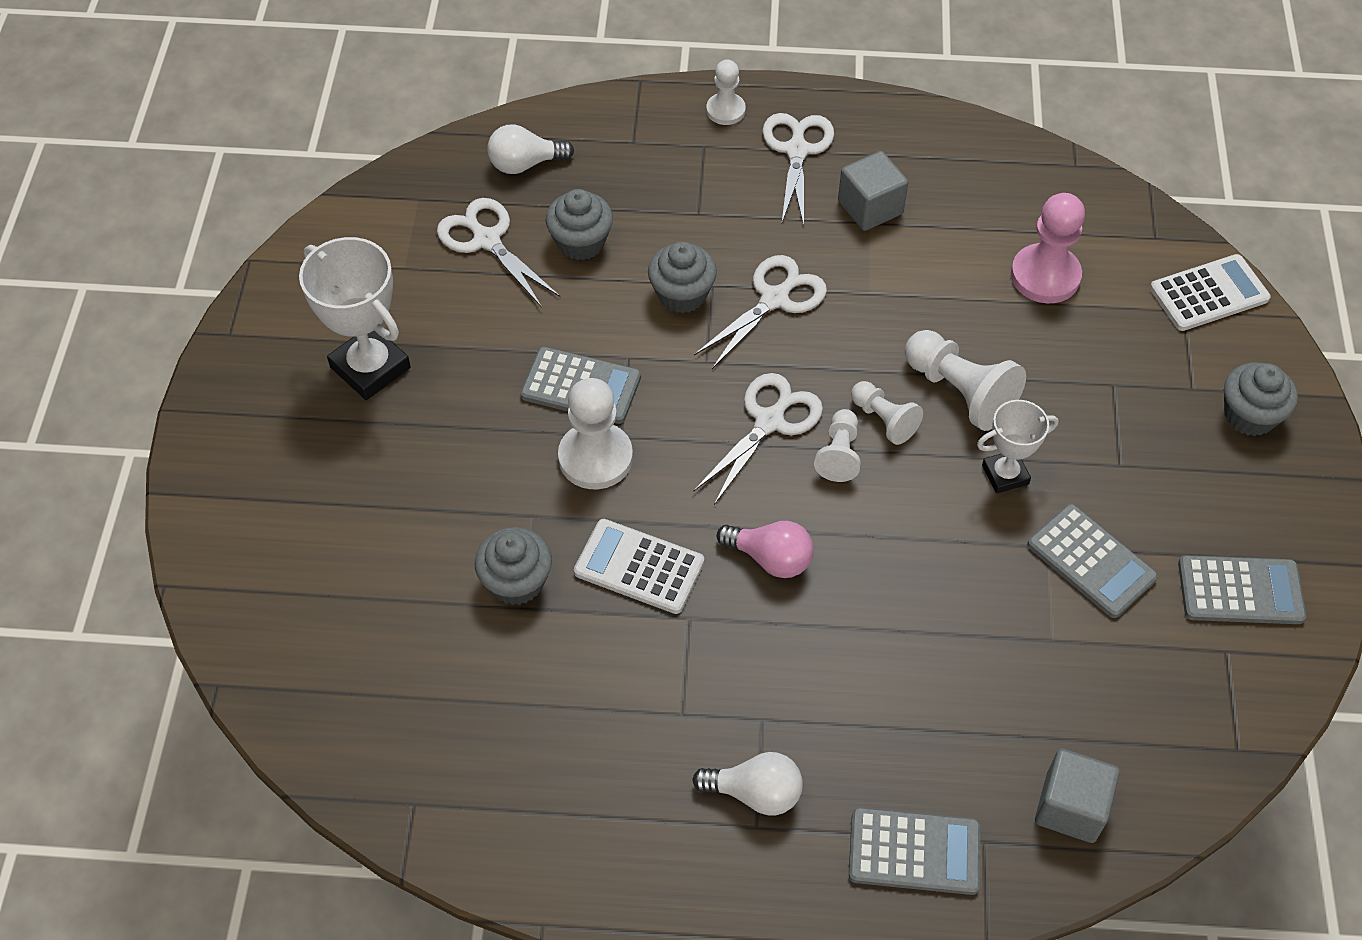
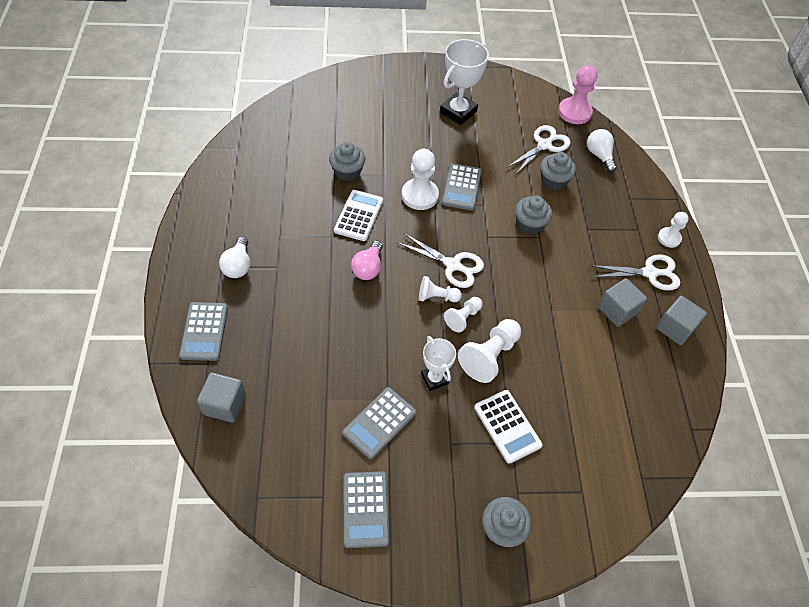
camera: 80 degrees right, 0 degrees up
(774, 299) = (536, 265): white scissors -> none
(903, 143) = (675, 328): none -> grey cube
(1045, 276) = (589, 406): pink pawn -> pink pawn (574, 112)
(1209, 294) = (601, 510): white calculator -> white calculator (507, 426)

